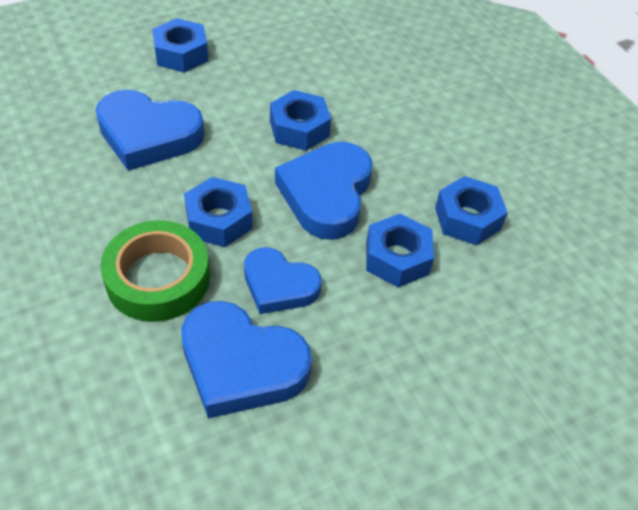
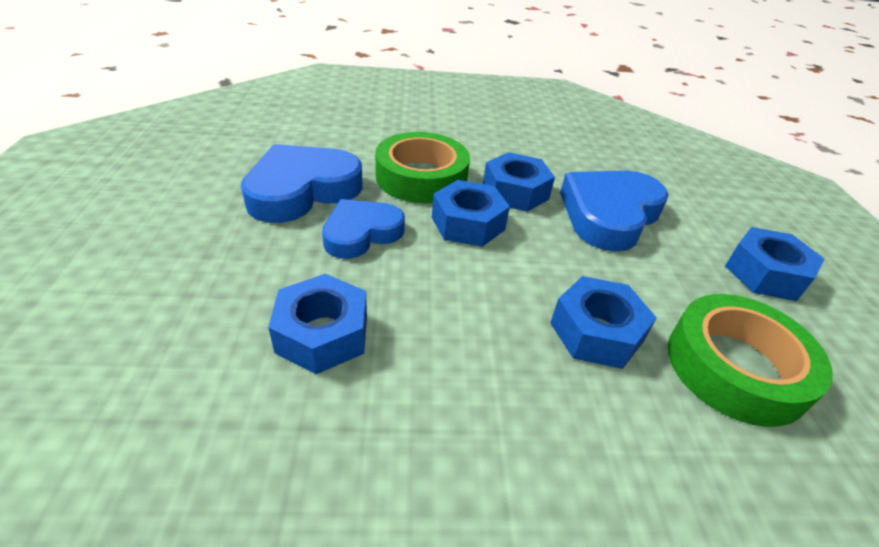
camera: 115 degrees right, 10 degrees down
(287, 71) = (735, 367): none -> green tape
(326, 194) = (462, 312): blue heart -> none
(467, 218) = (325, 456): blue nut -> blue nut (515, 192)

